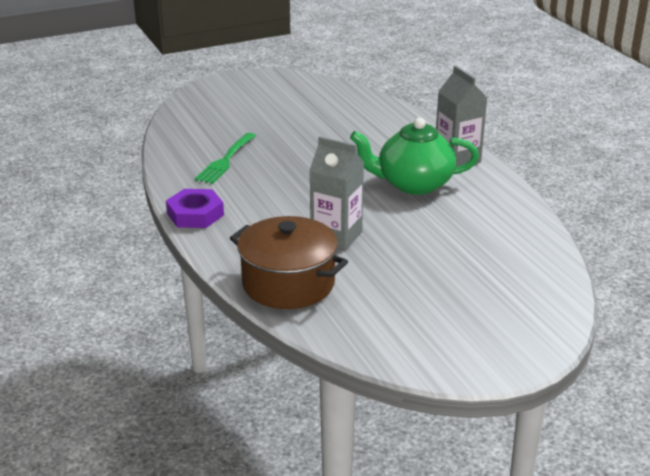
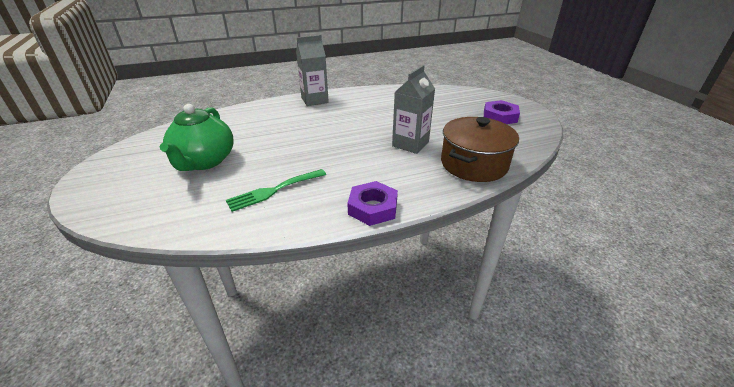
camera: 85 degrees left, 5 degrees up
(225, 160) = (274, 190): green fork -> green fork turned 120 degrees clockwise
(413, 184) = (344, 115): green teapot -> green teapot (204, 161)
(454, 324) = (500, 116): none -> purple nut

